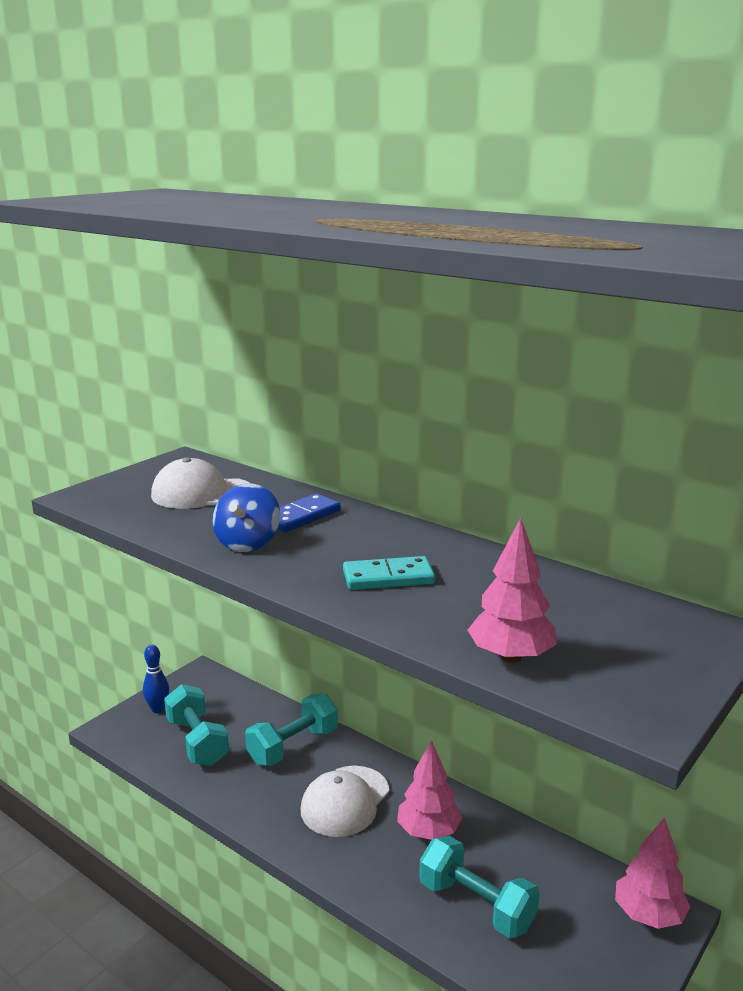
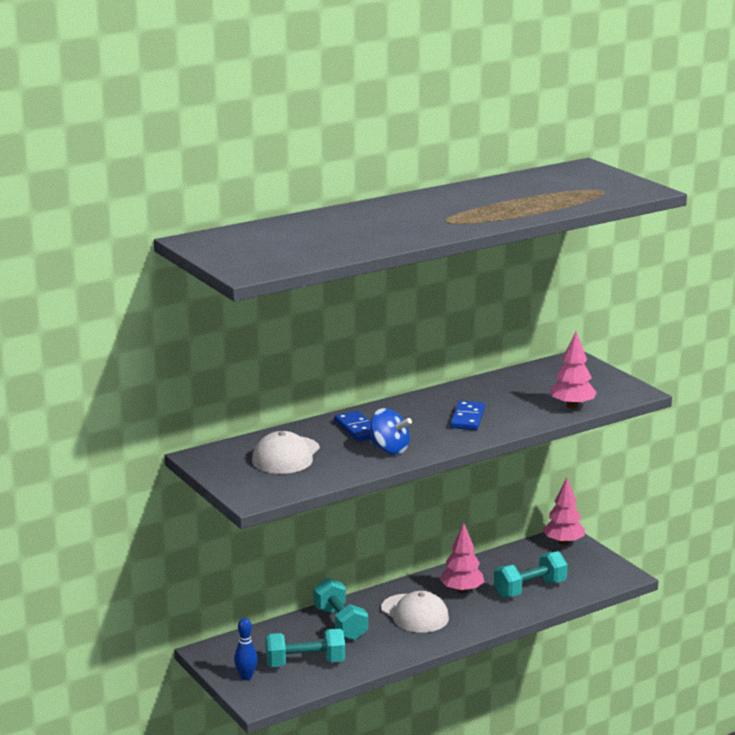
camera: 70 degrees left, 0 degrees up
(388, 577) = (467, 418): turquoise domino -> blue domino

